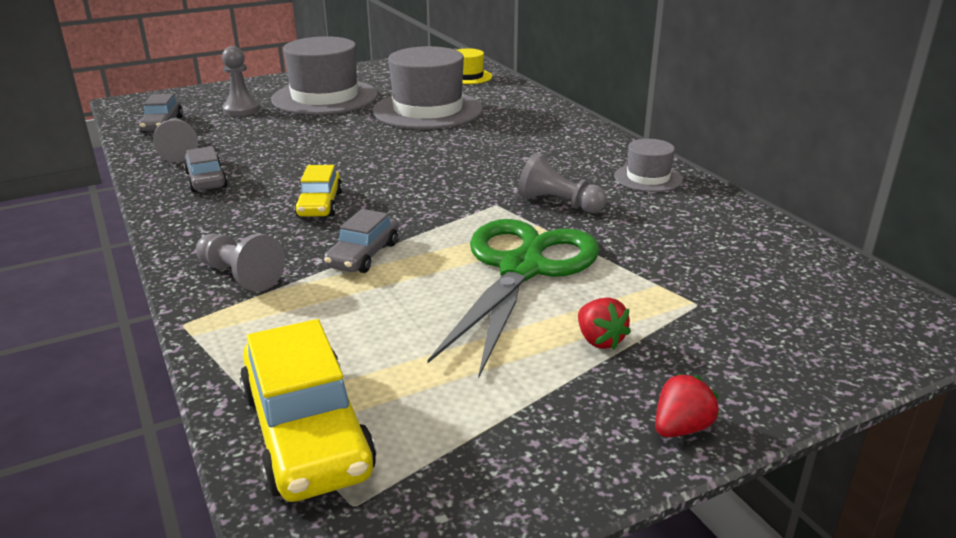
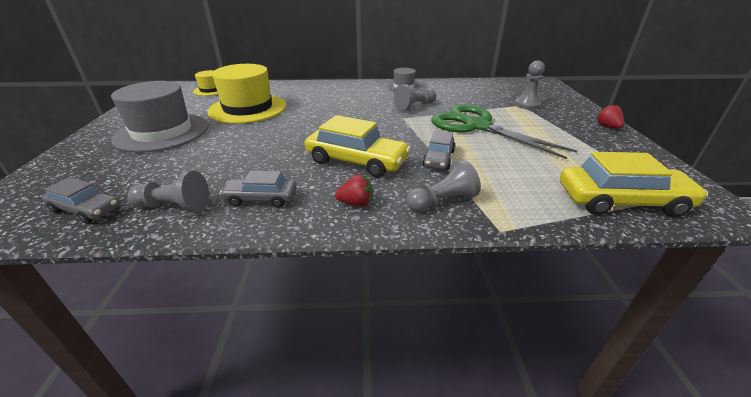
camera: 65 degrees left, 5 degrees up
(241, 110) = (124, 166): grey pawn -> grey pawn (527, 105)
(320, 204) = (356, 161): yellow car -> yellow car, size x1.70
(363, 255) = (438, 159): grey car -> grey car turned 60 degrees clockwise
(428, 110) = (248, 108): grey hat -> yellow hat
(599, 340) = (545, 125): red strawberry -> red strawberry (356, 203)

